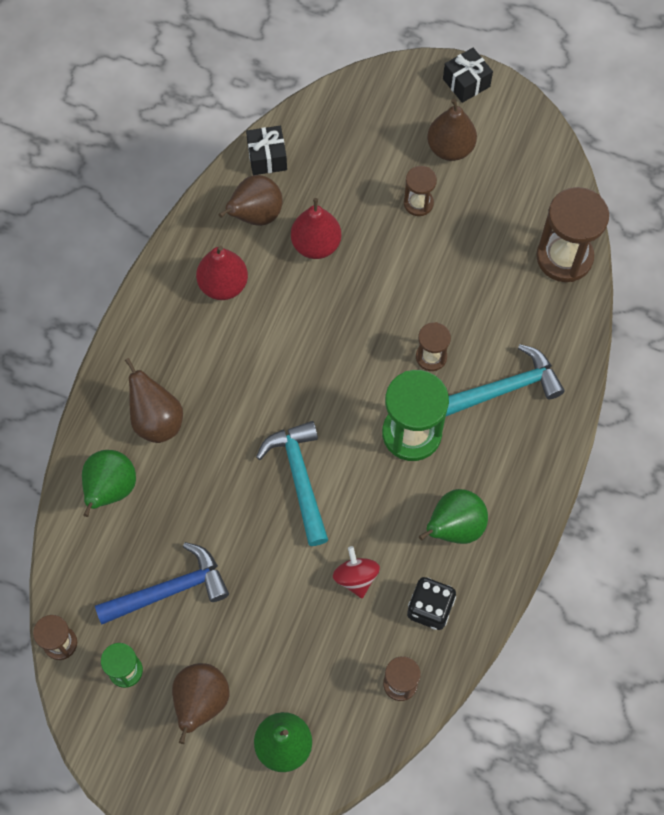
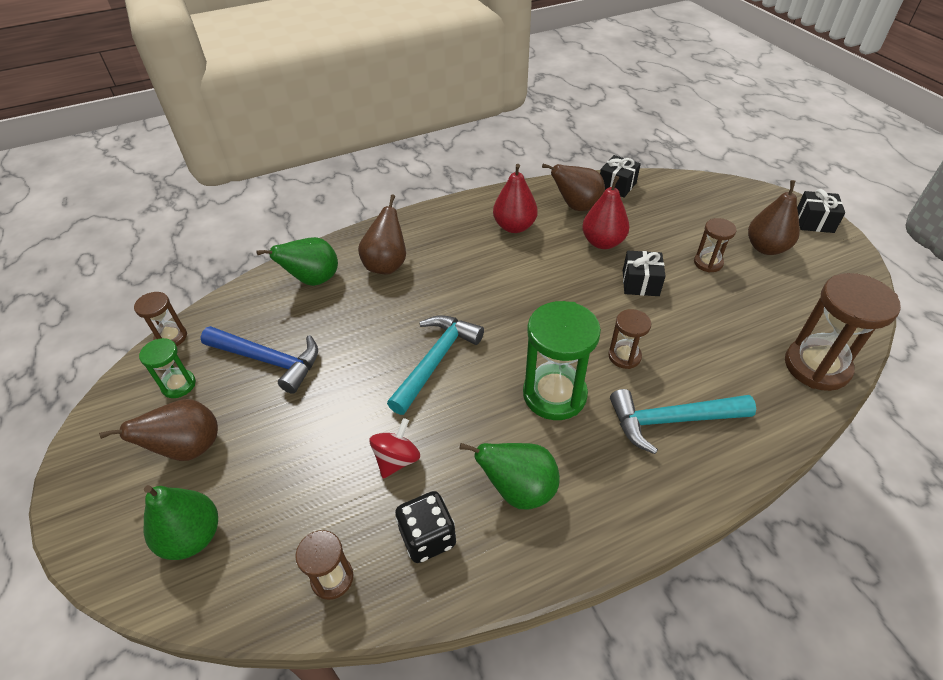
camera: 45 degrees right, 20 degrees down
(384, 269) = (640, 283): none -> black gift
(505, 388) = (672, 420): turquoise hammer -> turquoise hammer turned 150 degrees clockwise

